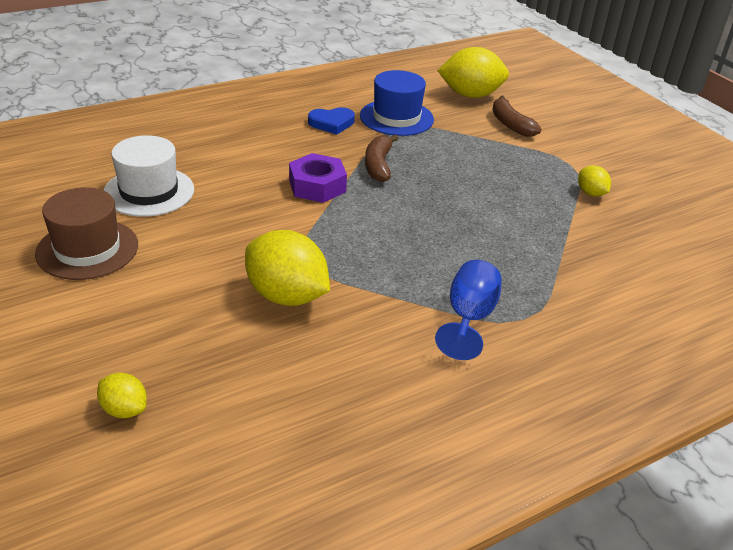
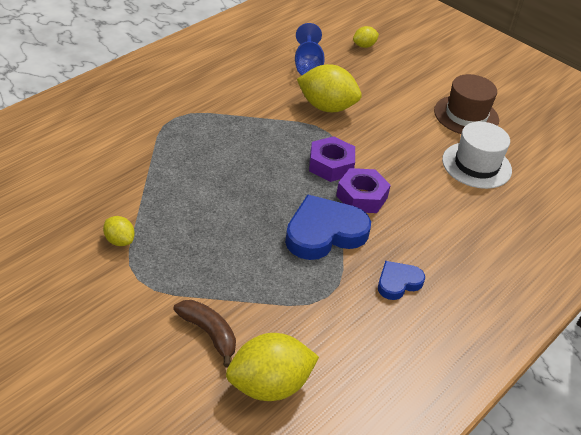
camera: 160 degrees right, 5 degrees up
(124, 409) = (364, 46): yellow lemon -> yellow lemon turned 45 degrees counterclockwise
(331, 221) = (331, 165): none -> purple nut
(378, 165) = (324, 233): brown banana -> blue heart
(396, 118) = (339, 311): blue hat -> none
(469, 318) = (210, 112): blue goblet -> blue goblet (307, 66)

